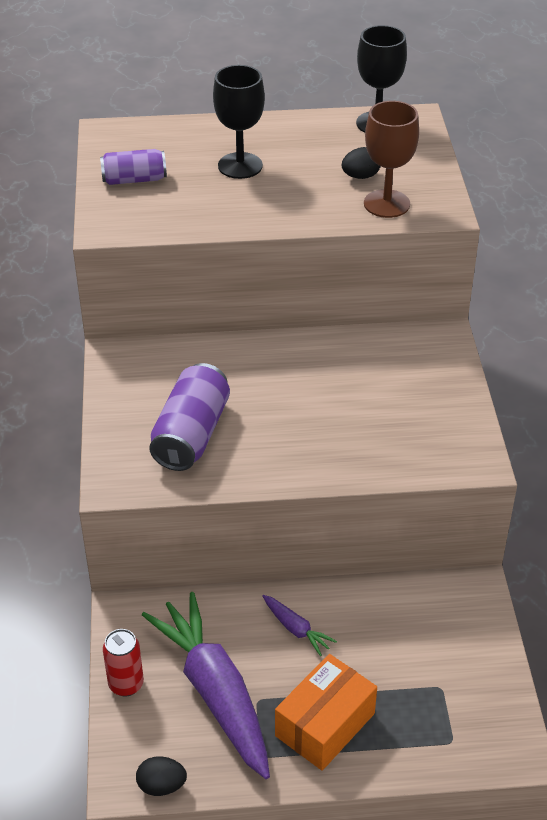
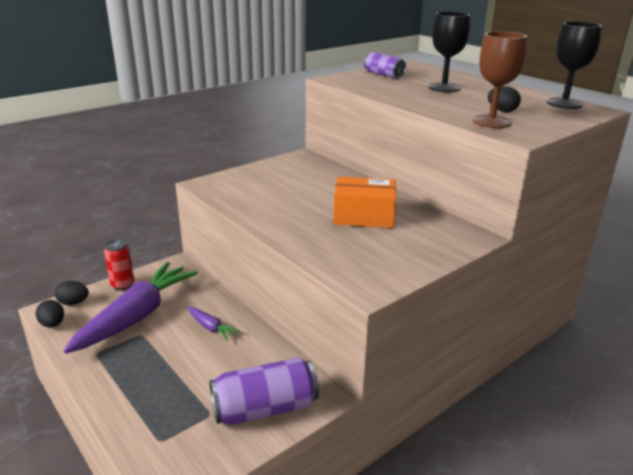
camera: 55 degrees right, 15 degrees down
(126, 750) = (74, 303): none -> black egg
(191, 434) = (267, 190): purple can -> purple can (265, 408)
(296, 629) = (211, 328): purple carrot -> purple carrot turned 60 degrees counterclockwise
(325, 724) = (138, 370): orange box -> orange box (363, 216)

